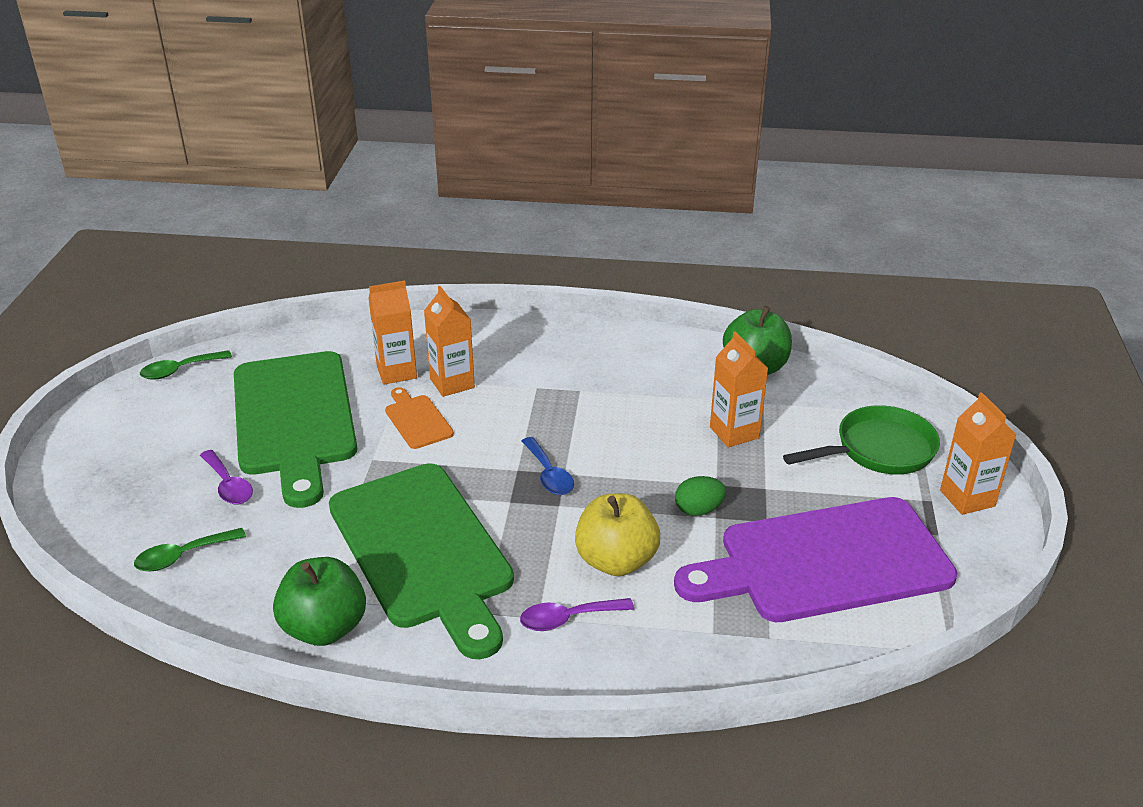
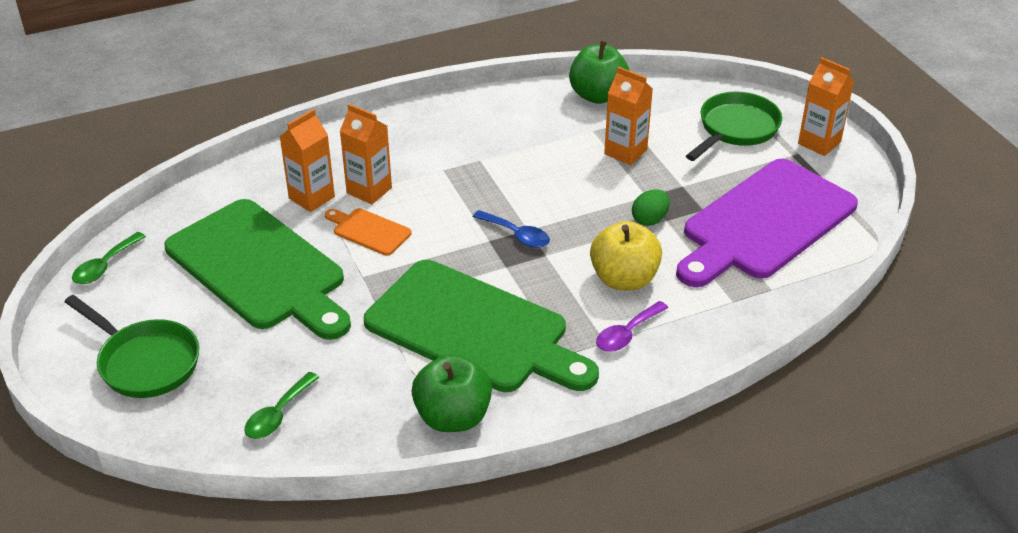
camera: 30 degrees left, 5 degrees up
(128, 464) = (145, 362): none -> green pan
(228, 485) = (258, 344): purple spoon -> none

